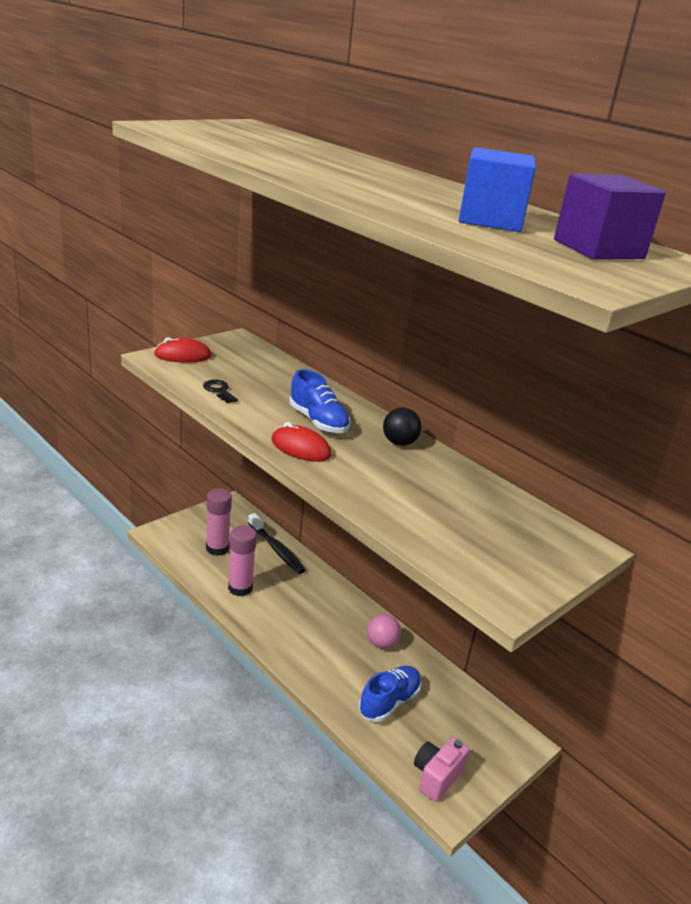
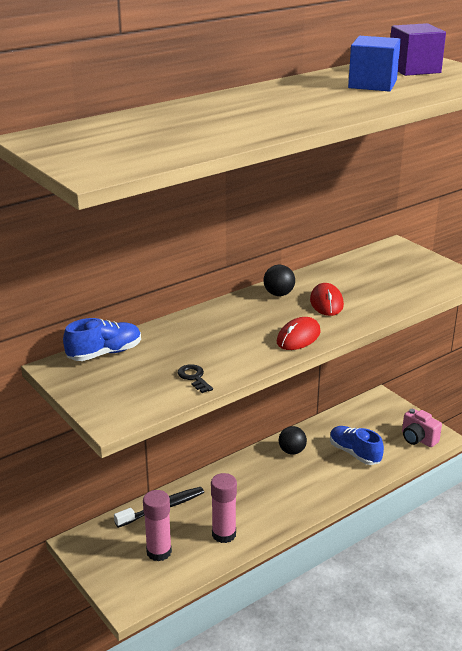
camera: 80 degrees left, 0 degrees up
(183, 355) = (106, 402): red mouse -> red mouse (326, 302)
(219, 391) = (194, 377): black key -> black key turned 90 degrees clockwise
(318, 421) = (249, 327): blue shoe -> blue shoe (104, 353)
(381, 643) = (292, 451): pink ball -> black ball

